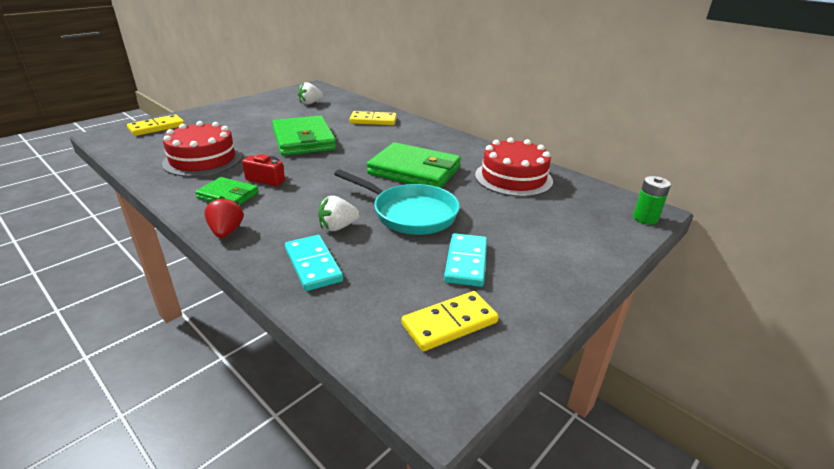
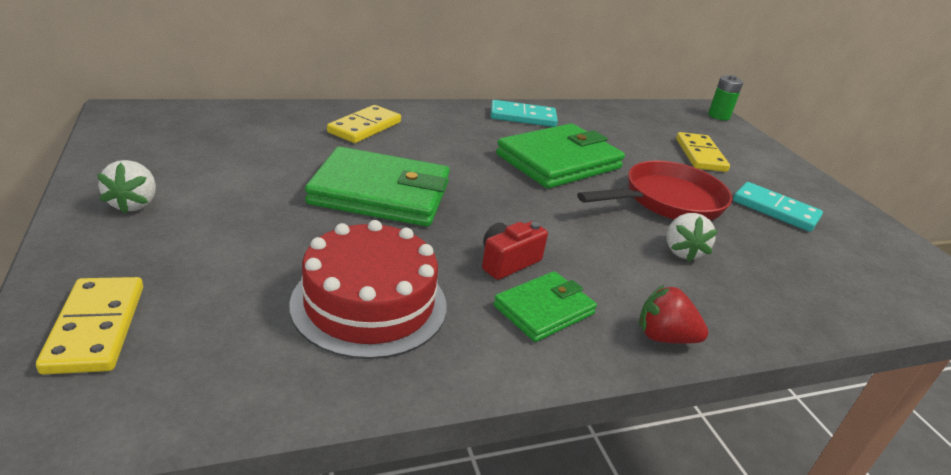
camera: 65 degrees left, 0 degrees up
(310, 103) = (214, 141): white strawberry -> white strawberry (134, 204)
(313, 265) = (766, 293): turquoise domino -> turquoise domino (523, 117)
(409, 213) = (667, 201): turquoise pan -> red pan
(449, 323) = (875, 253): yellow domino -> yellow domino (700, 155)
(513, 178) = (612, 126): red cake -> none

